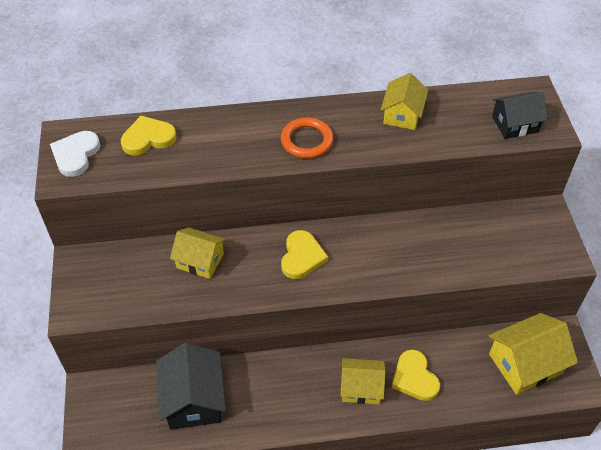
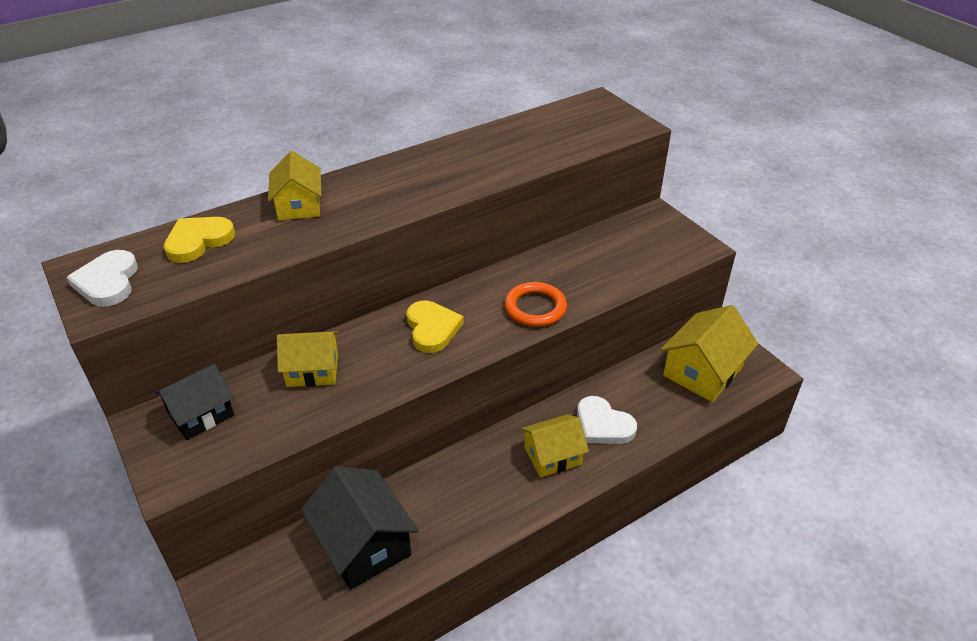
camera: 25 degrees left, 10 degrees down
(307, 141) = (393, 195): orange ring -> orange ring (535, 308)
(402, 114) = (482, 148): yellow house -> yellow house (299, 205)
(414, 378) = (603, 425): yellow heart -> white heart
(515, 124) = (598, 129): black house -> black house (201, 414)

